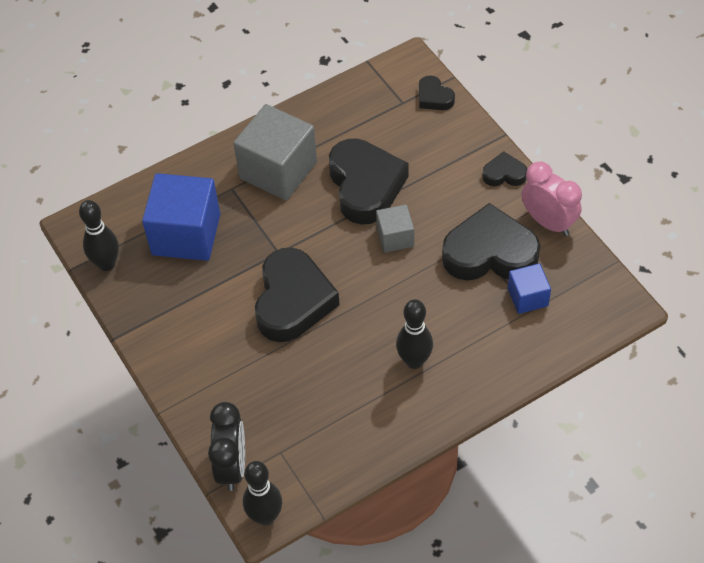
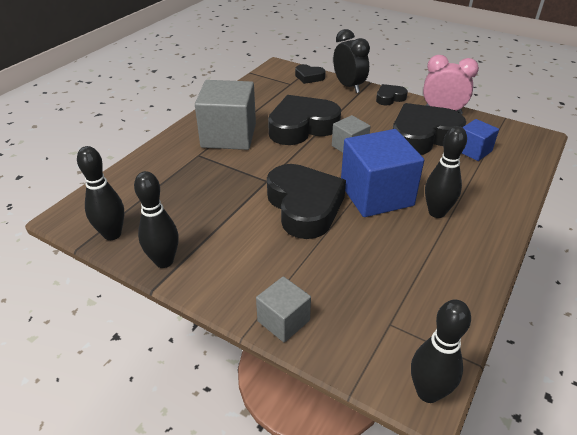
camera: 30 degrees left, 15 degrees down
(136, 313) = (164, 261): none -> black bowling pin
(186, 234) = (178, 192): blue cube -> blue cube (376, 195)
(199, 412) = (283, 321): none -> grey cube
(232, 466) = (354, 357): black clock -> black clock (348, 86)
(365, 186) = (302, 127): black heart -> black heart turned 75 degrees counterclockwise

